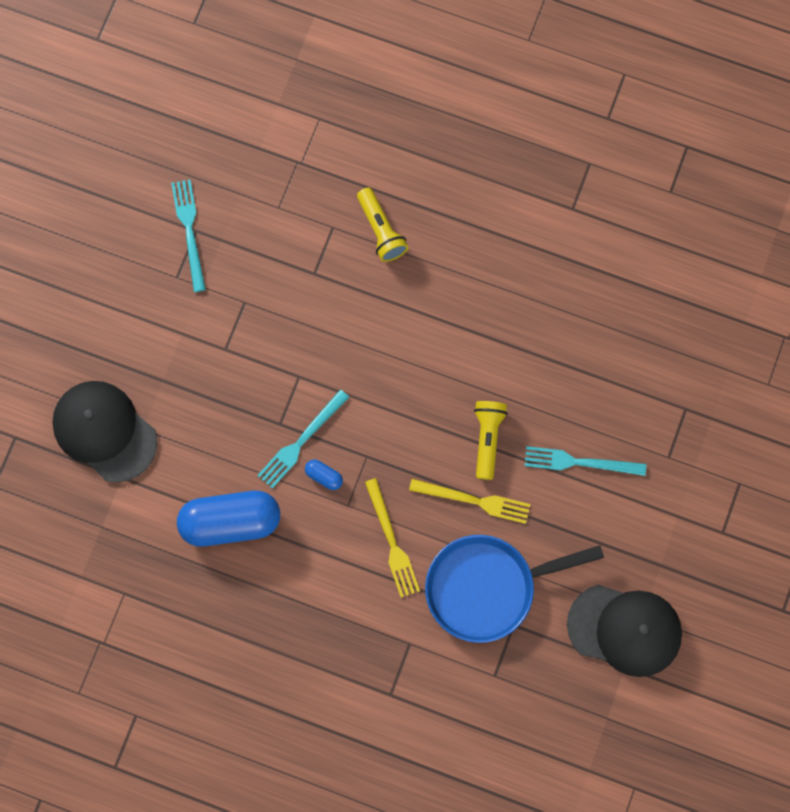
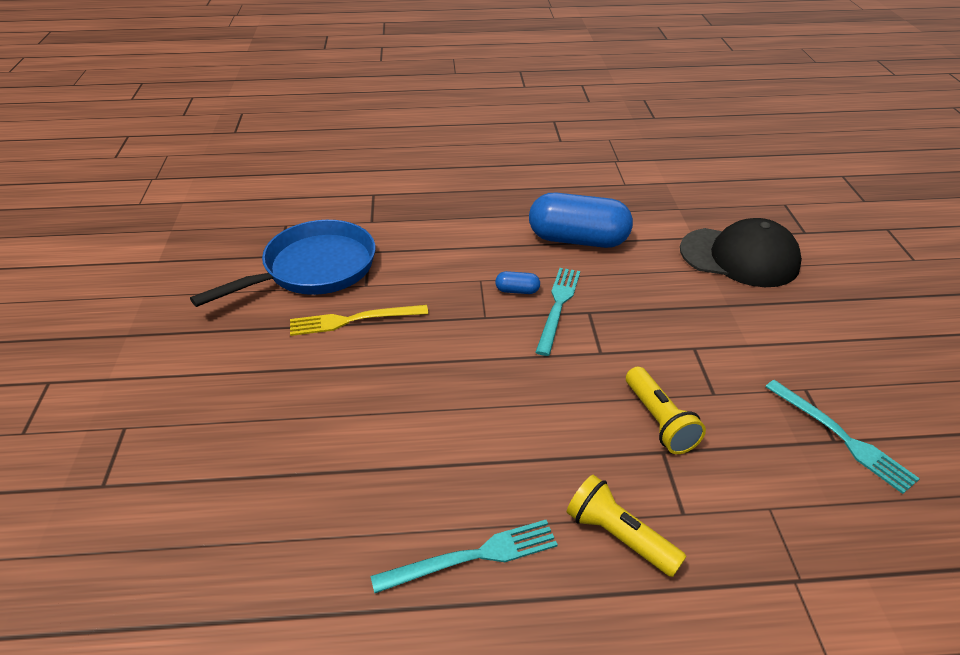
camera: 155 degrees right, 35 degrees down
(230, 522) = (578, 240): blue capsule -> blue capsule turned 45 degrees clockwise
(392, 542) = (422, 270): yellow fork -> none
(487, 438) = (360, 371): yellow flashlight -> yellow flashlight (659, 421)
(579, 462) = (241, 386): turquoise fork -> turquoise fork (472, 556)
(625, 629) = (162, 282): black cap -> none

